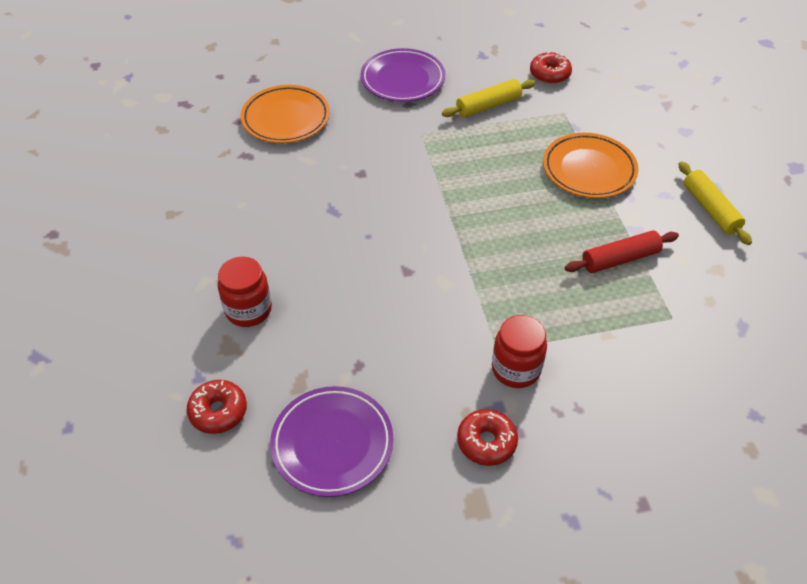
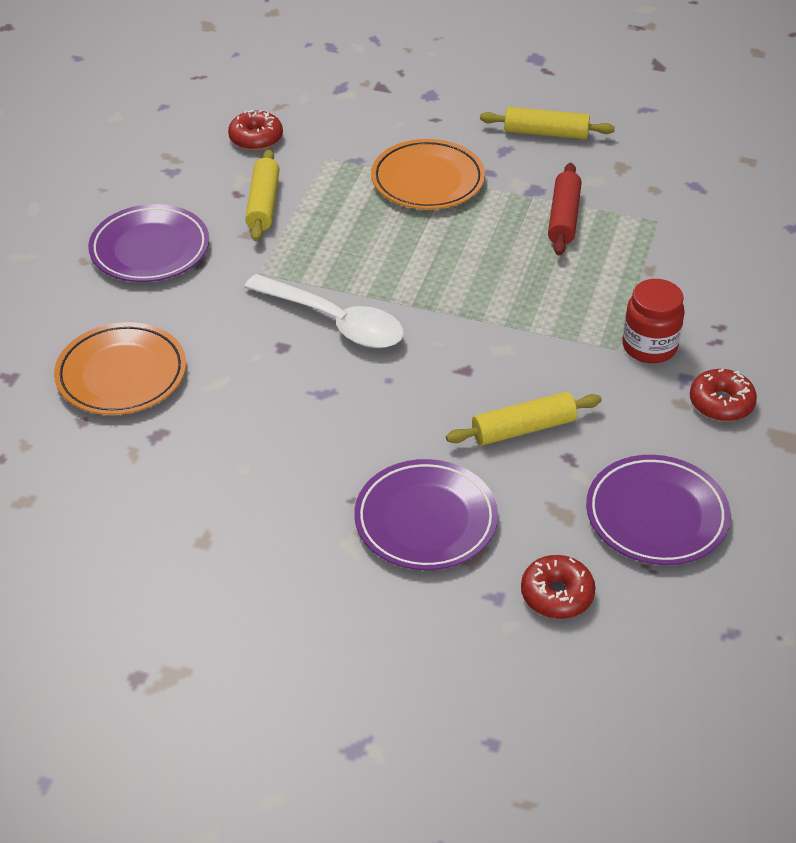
camera: 60 degrees left, 5 degrees down
(248, 310) = (425, 520): red jar -> purple plate
(370, 327) = (523, 429): none -> yellow rolling pin
(403, 187) = (335, 322): none -> white spoon

